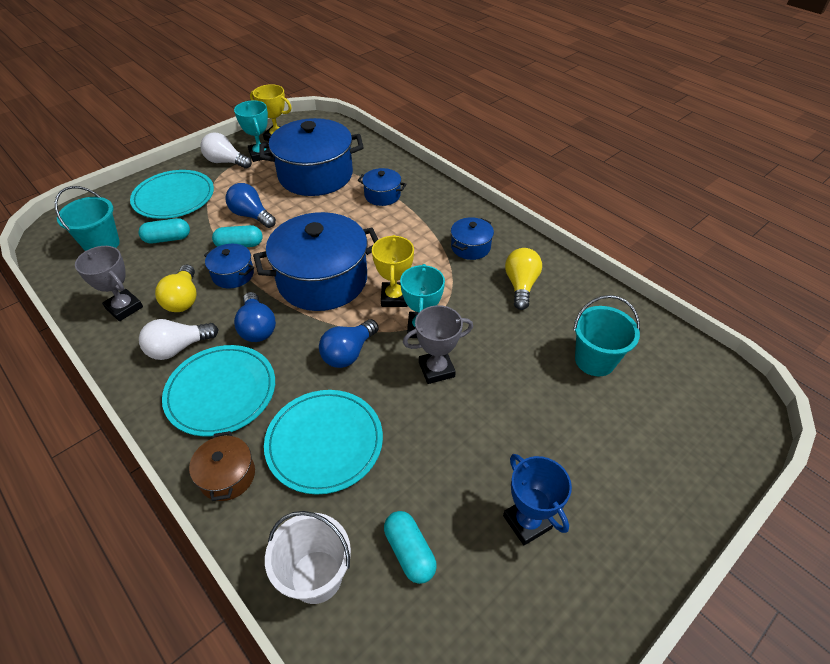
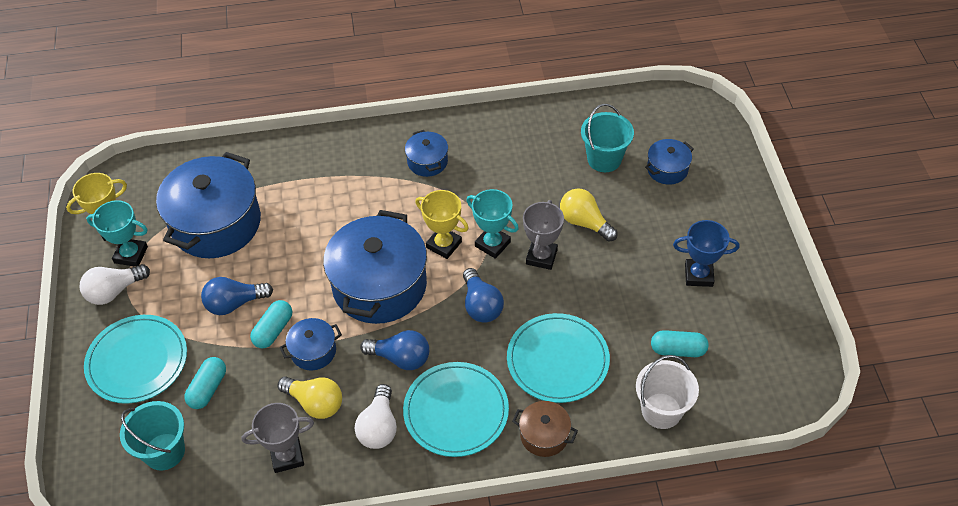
camera: 55 degrees left, 5 degrees up
(382, 195) = (300, 186): blue pot -> blue pot (667, 169)
(520, 286) = (499, 156): yellow light bulb -> yellow light bulb (584, 222)

